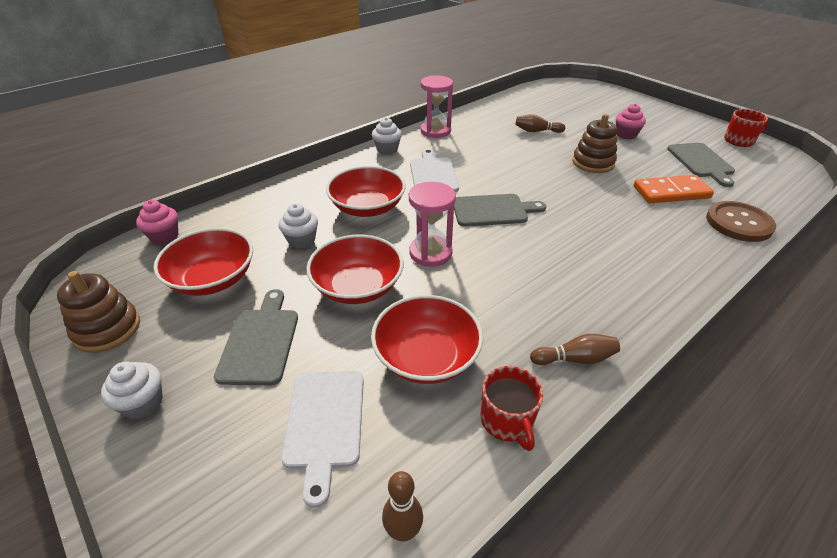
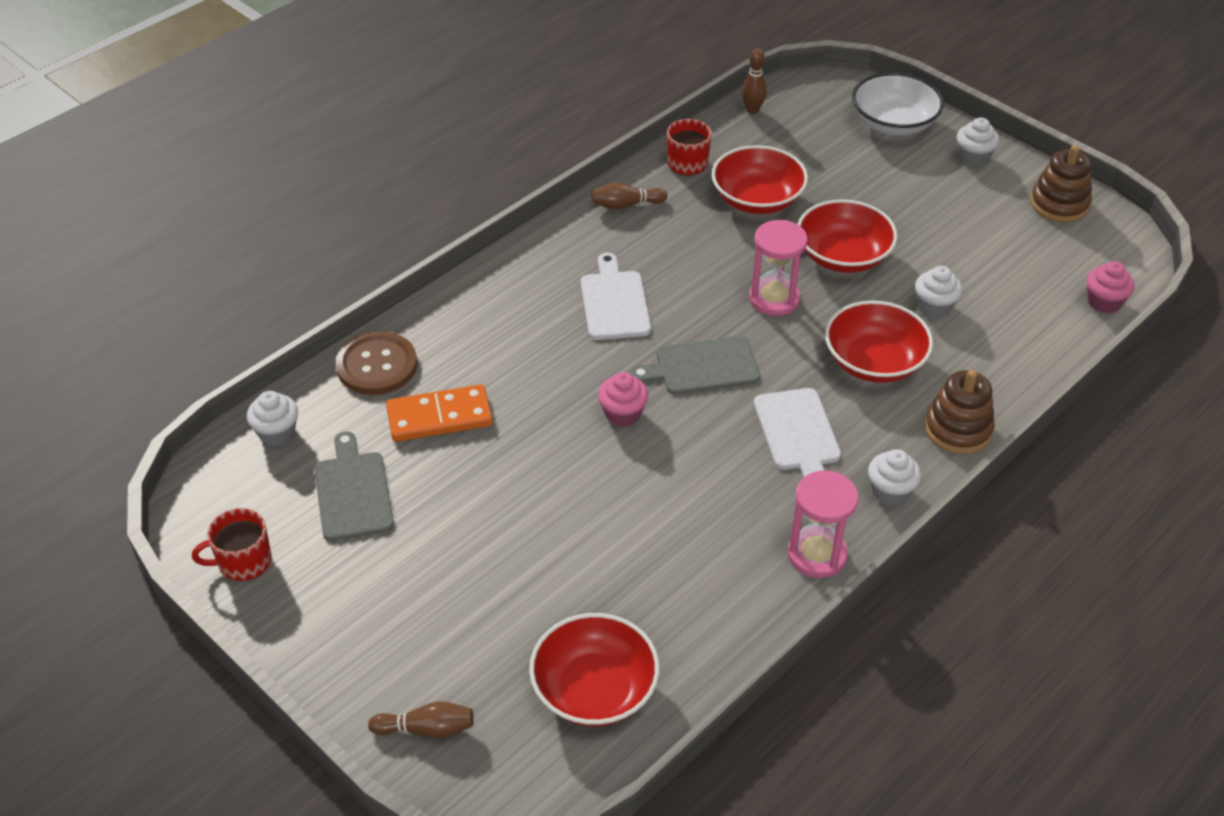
camera: 175 degrees right, 5 degrees up
(203, 480) = (893, 123): none -> white bowl
(212, 279) = (1001, 255): red bowl -> red bowl (594, 689)
(260, 341) = (910, 202): grey cutting board -> none
(324, 423) = (825, 154): white cutting board -> white cutting board (614, 302)
(537, 131) = (621, 567): brown bowling pin -> brown bowling pin (426, 729)
(593, 163) = (537, 478): brown stacking toy -> brown stacking toy (958, 429)
(626, 135) = (451, 567): pink cupcake -> pink cupcake (622, 414)
(776, 189) = (277, 433): none -> white cupcake

